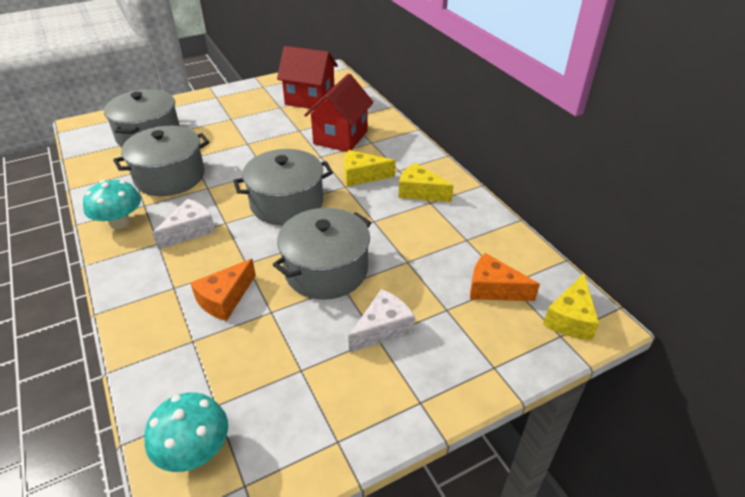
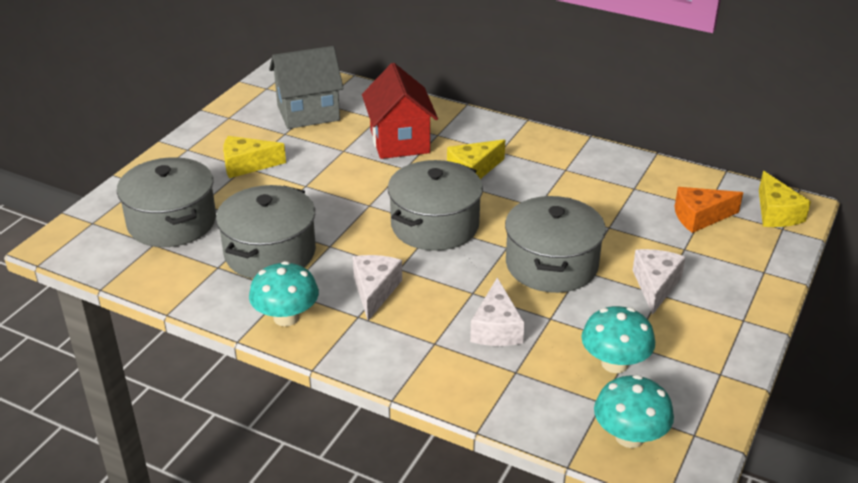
camera: 35 degrees left, 5 degrees down
(225, 299) = (496, 328): orange cheese -> white cheese
(267, 377) = (614, 363): none -> turquoise mushroom
(310, 99) = (308, 113): red house -> grey house
(420, 192) = (545, 164): yellow cheese -> yellow cheese (247, 165)

